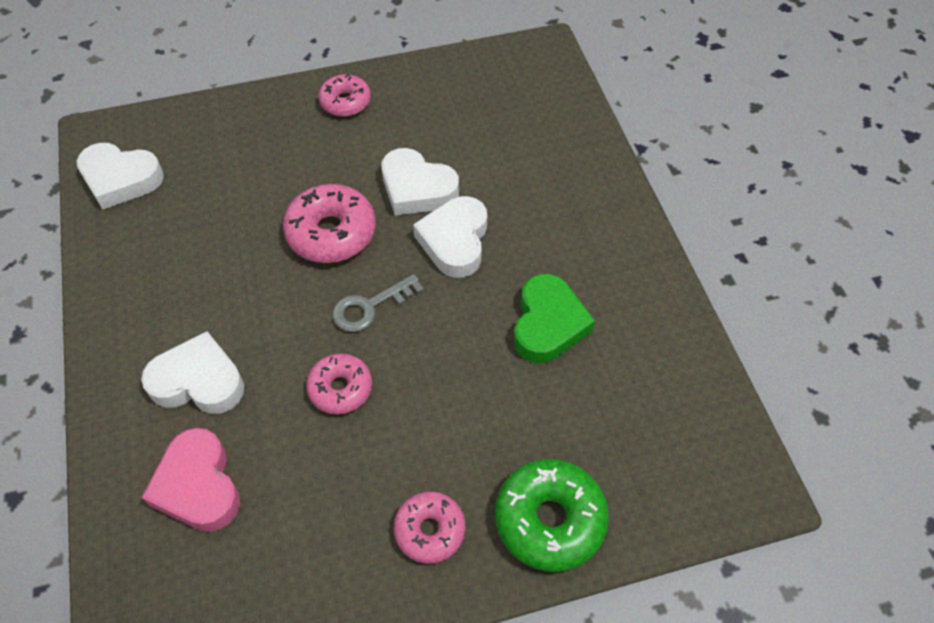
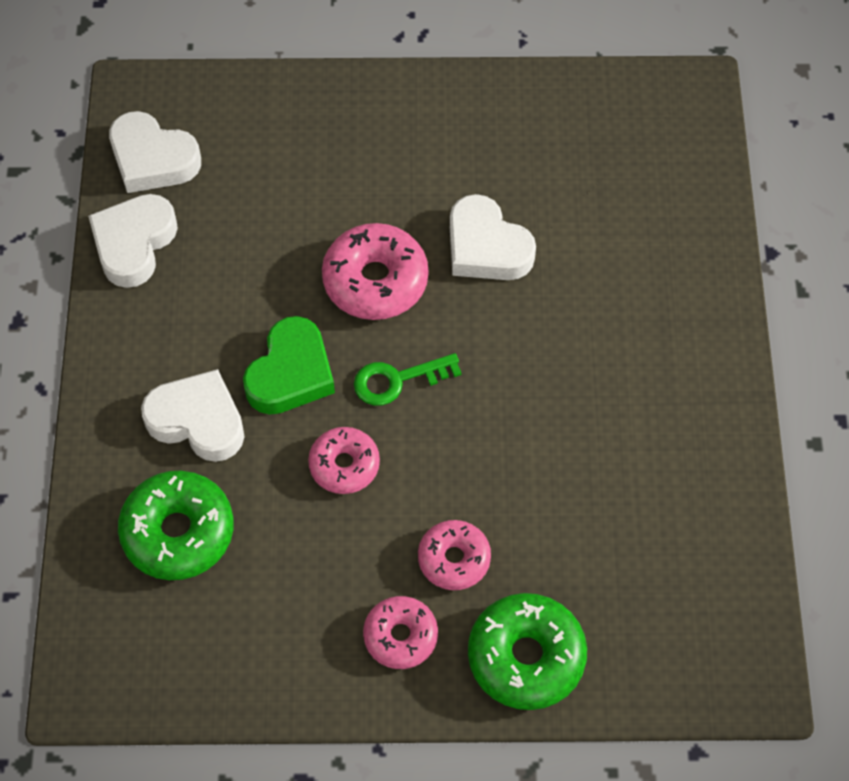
camera: 15 degrees right, 5 degrees up
(198, 486) = (178, 532): pink heart -> green donut
(345, 102) = (430, 113): pink donut -> pink donut (454, 559)
(370, 307) = (397, 380): grey key -> green key
(455, 241) = (512, 323): white heart -> white heart (134, 244)
(548, 324) = (589, 447): green heart -> green heart (291, 373)

